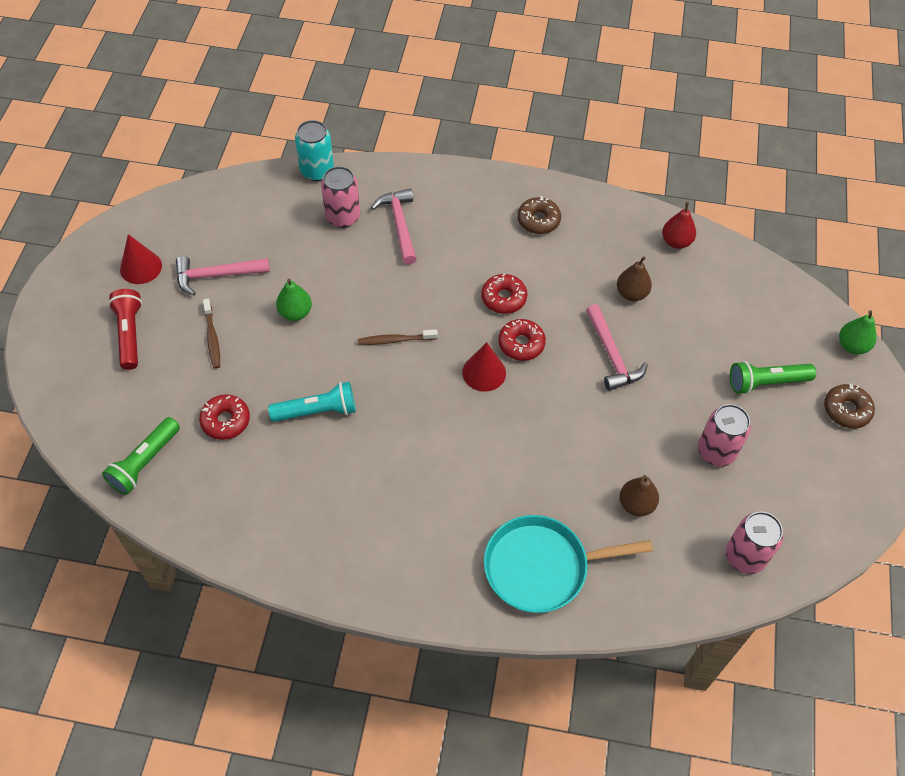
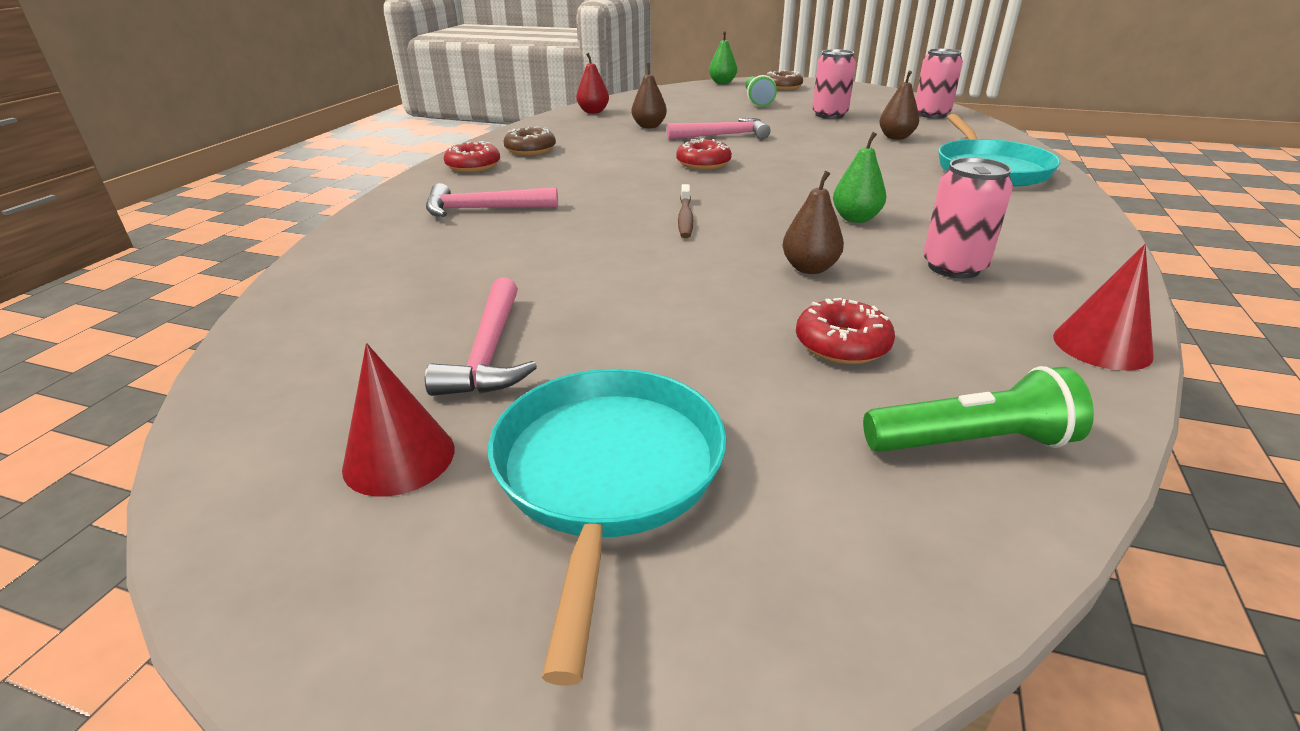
camera: 80 degrees left, 25 degrees down
(130, 334) = (607, 473): red flashlight -> turquoise pan
(145, 462) = (971, 442): green flashlight -> green flashlight turned 45 degrees counterclockwise
(212, 337) = (646, 358): brown toothbrush -> none
(295, 313) = (613, 280): green pear -> green pear (855, 219)
(317, 171) = (317, 258): turquoise can -> none
(317, 411) = (809, 268): turquoise flashlight -> brown pear
(343, 217) = (436, 242): pink can -> pink can (953, 267)
(484, 372) = (742, 179): red cone -> red cone (1102, 346)
(503, 298) = (635, 167): red donut -> red donut (473, 166)

